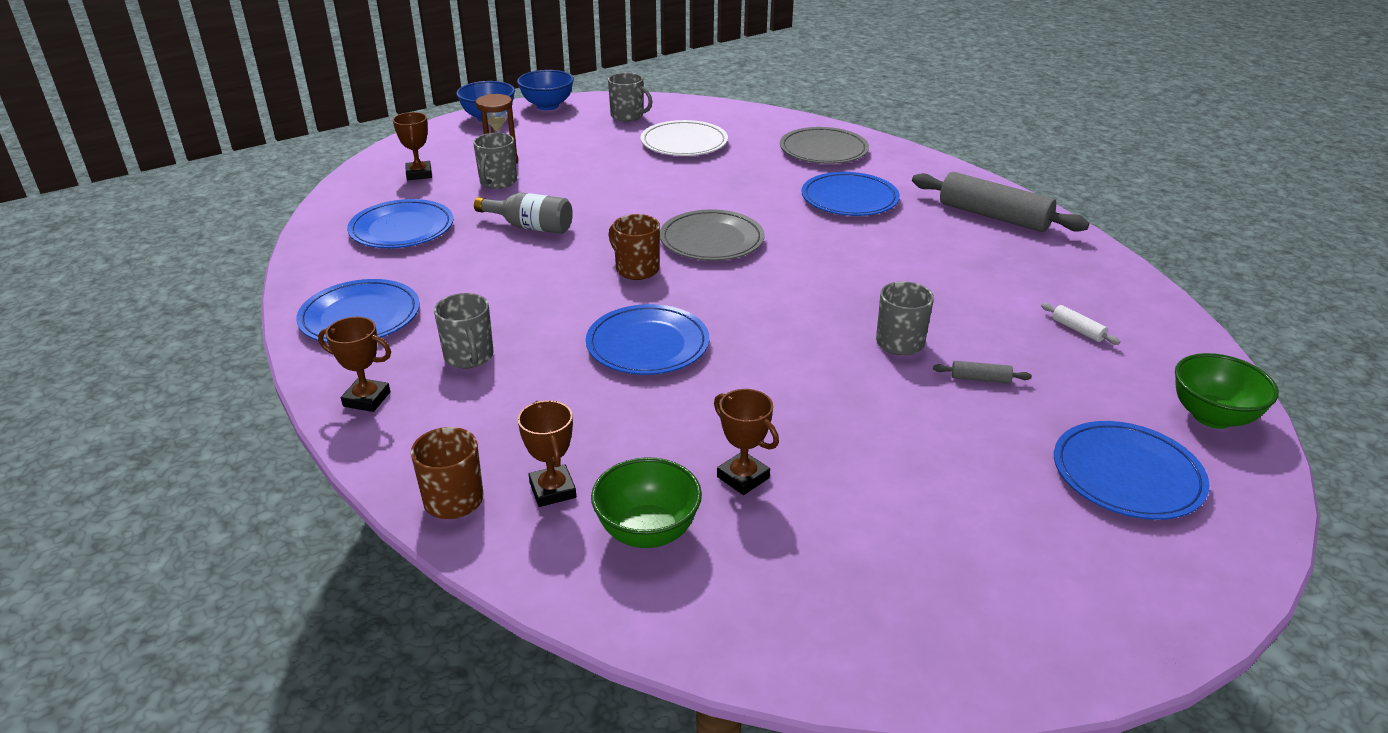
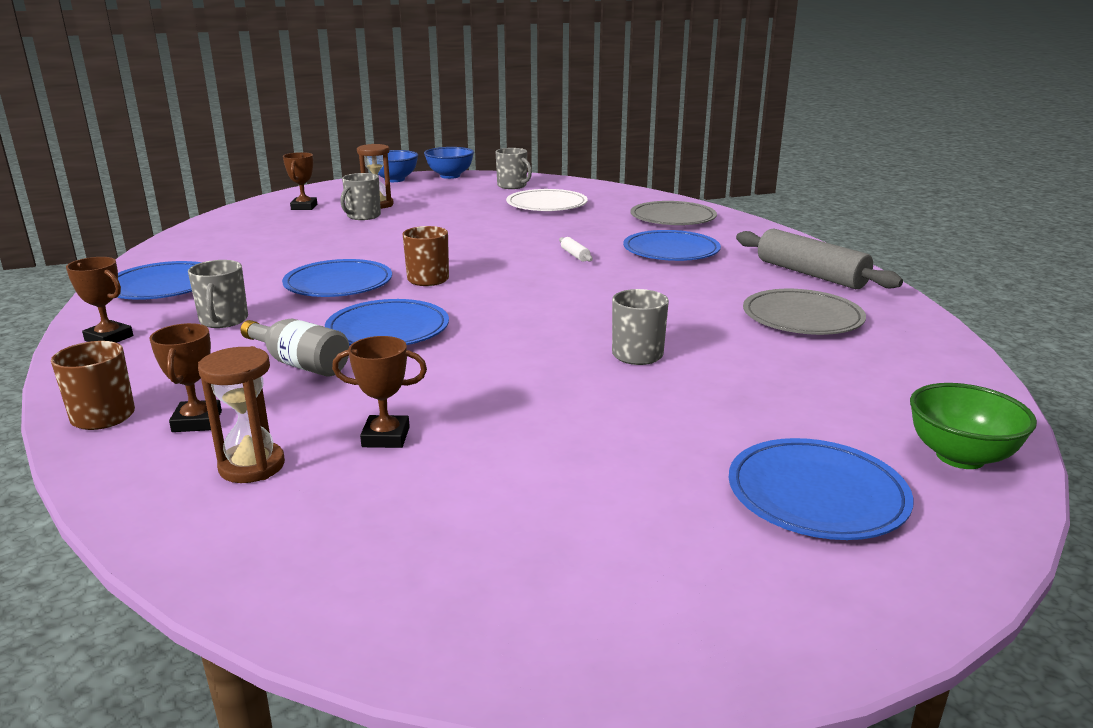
camera: 15 degrees right, 10 degrees down
(402, 229) = (255, 237): blue plate -> blue plate (338, 284)
(530, 227) = (362, 245): grey bottle -> grey bottle (300, 364)
(647, 532) = (252, 466): green bowl -> brown hourglass
(711, 240) = (514, 266): grey plate -> grey plate (802, 318)
(743, 477) = (386, 437): brown trophy -> brown trophy turned 60 degrees counterclockwise
(980, 379) = (702, 392): grey rolling pin -> none
(1077, 330) = (842, 366): white rolling pin -> white rolling pin (575, 255)

